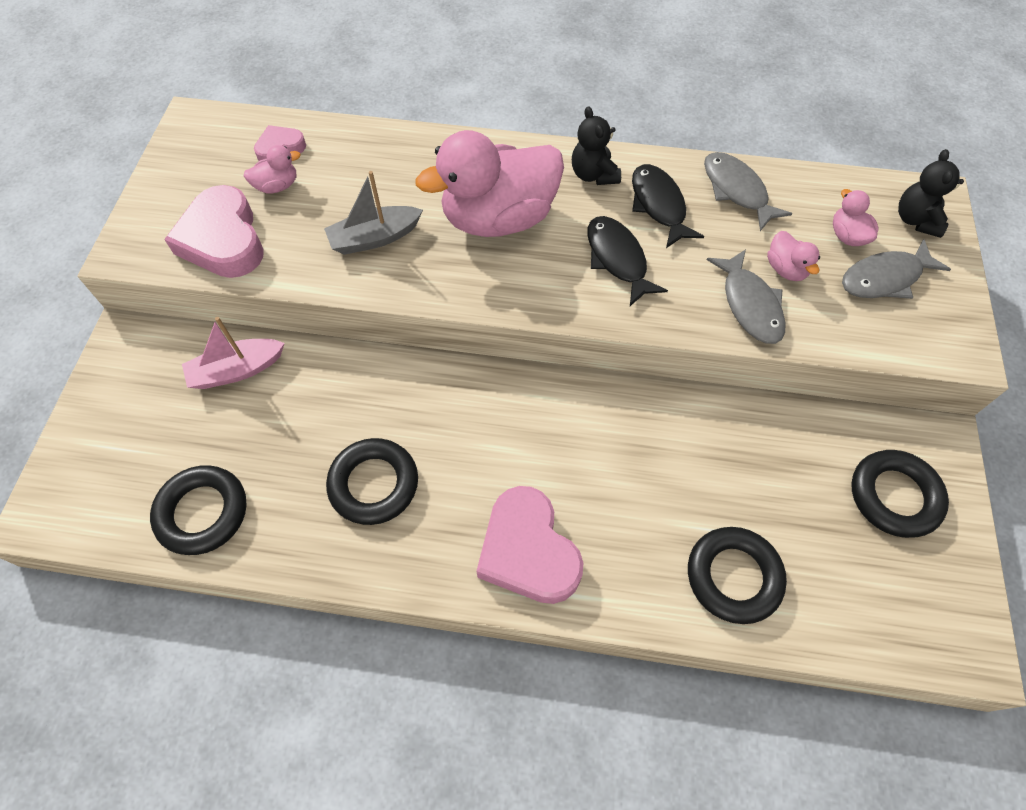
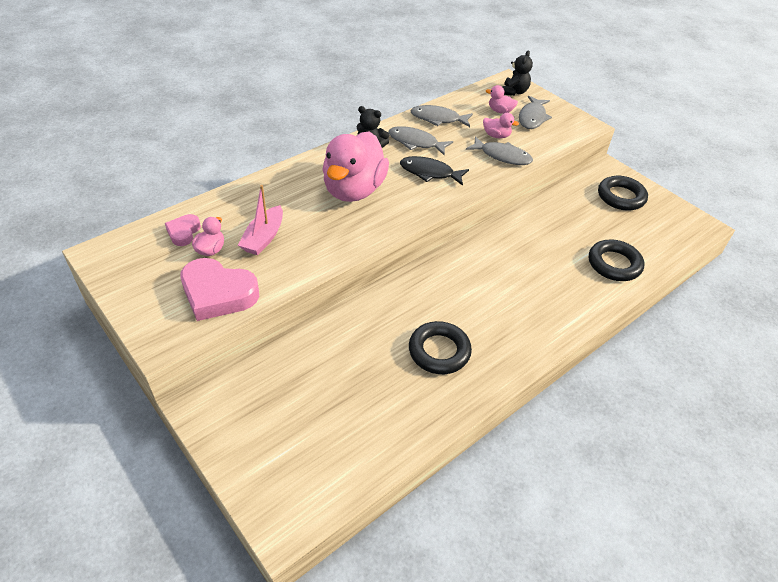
camera: 50 degrees left, 15 degrees down
(202, 512) = (375, 437): black ring -> none
(237, 370) = (294, 364): pink boat -> pink boat (264, 238)
(375, 238) = (305, 237): grey boat -> none
(528, 551) = (537, 319): pink heart -> none
(658, 205) = (415, 142): black fish -> grey fish
(916, 220) = (514, 92): black teddy bear -> black teddy bear turned 120 degrees counterclockwise

